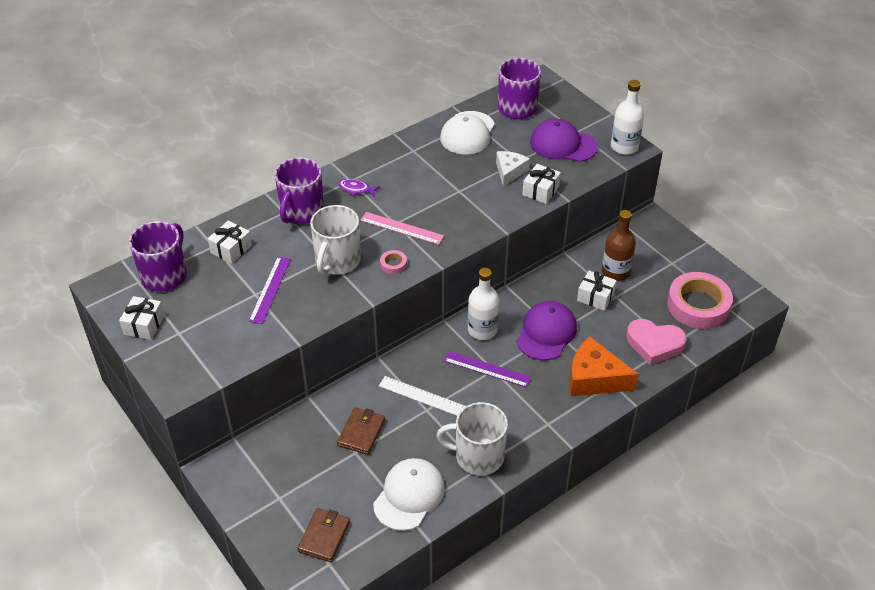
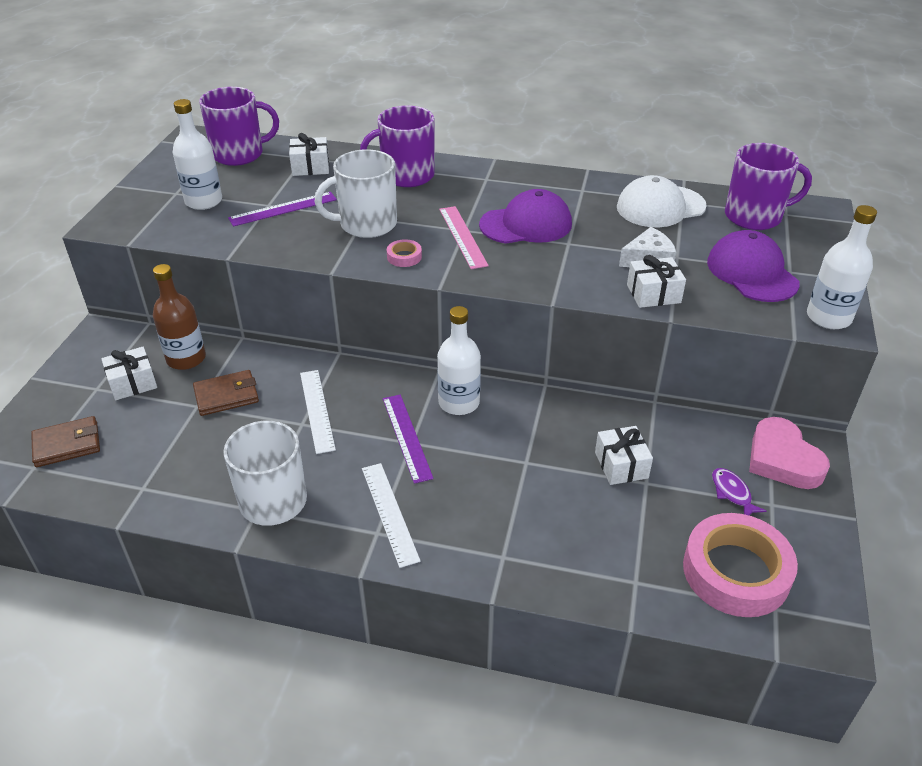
camera: 50 degrees right, 5 degrees down
(144, 325) = (167, 174): white gift -> white gift (132, 383)
(209, 323) = (203, 201): none -> white bottle
(356, 189) = (478, 187): purple fish -> purple fish (732, 493)
(409, 495) = (169, 476): white cap -> none
(538, 410) = (389, 513): none -> white ruler
(546, 333) = (514, 454): purple cap -> purple cap (526, 224)
(594, 378) = (492, 536): orange cheese -> none
(615, 272) = (684, 460): brown bottle -> brown bottle (186, 358)
(654, 344) = (614, 563): pink heart -> pink heart (782, 459)

